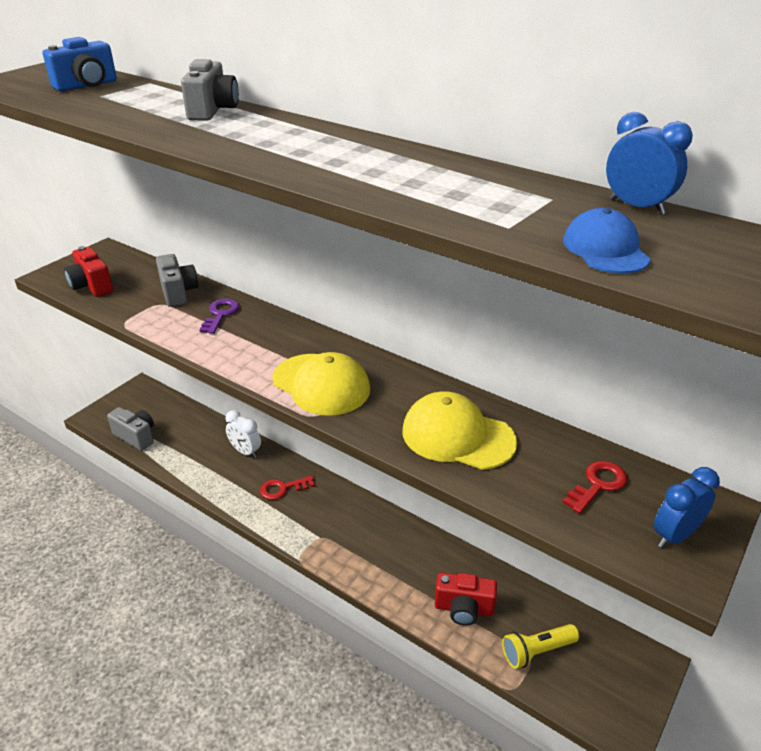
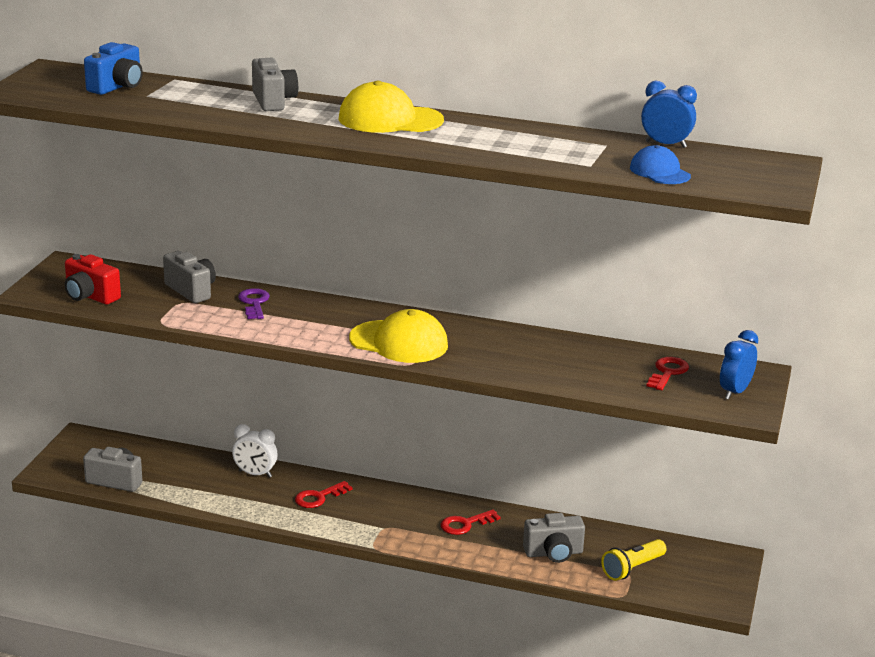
camera: 20 degrees left, 10 degrees down
(394, 550) = (465, 524): none -> red key
(457, 436) = (542, 359): yellow cap -> yellow cap (390, 119)
(463, 609) = (553, 553): red camera -> grey camera

